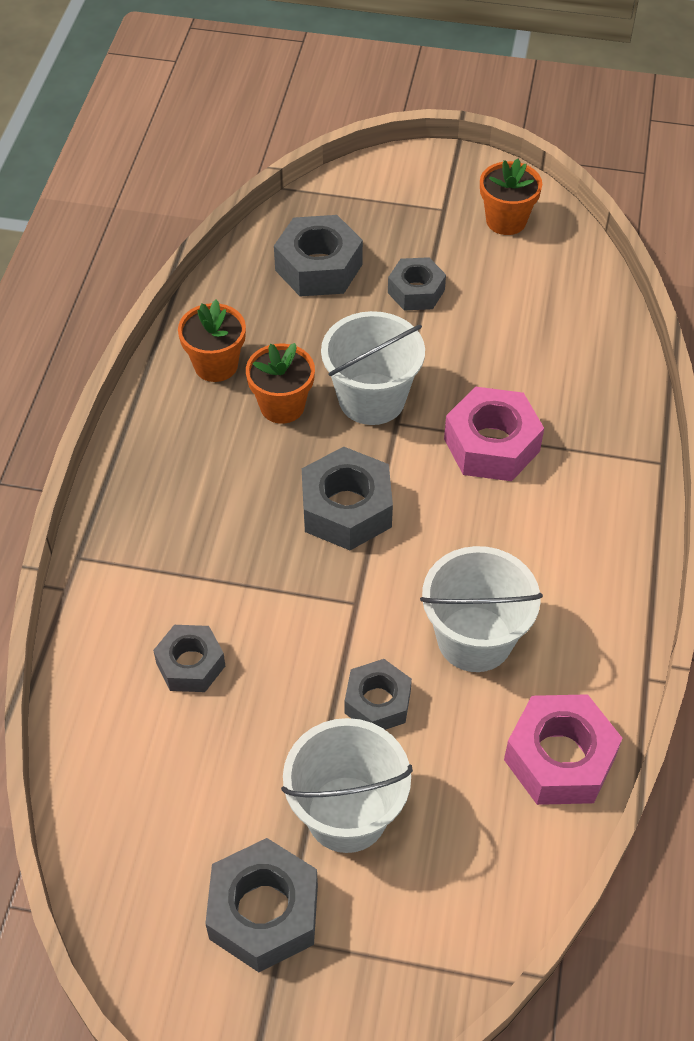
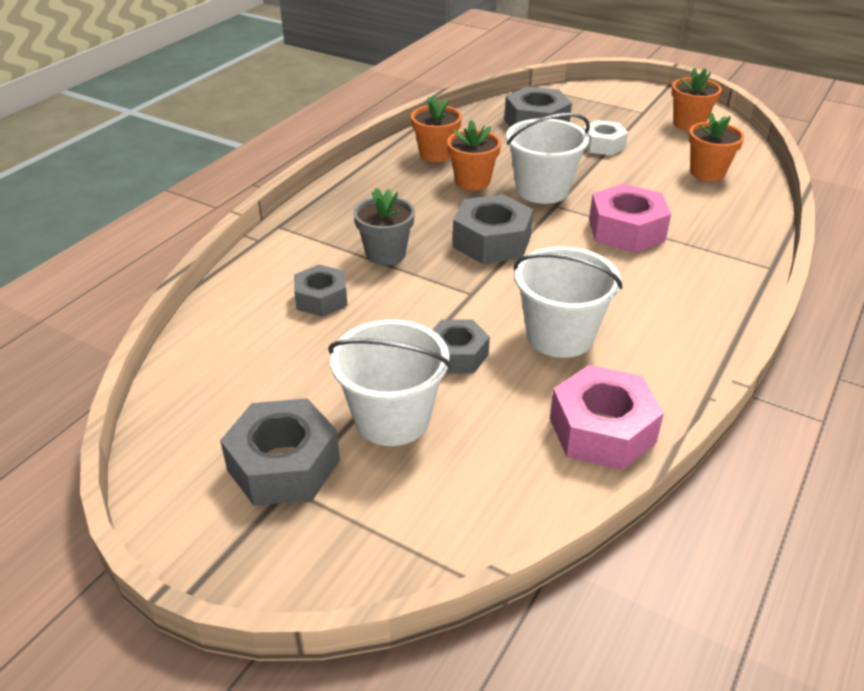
camera: 20 degrees right, 15 degrees down
(232, 567) = (386, 254): none -> grey flower pot
(416, 291) = (603, 145): grey nut -> white nut
(553, 312) = (707, 172): none -> orange flower pot

